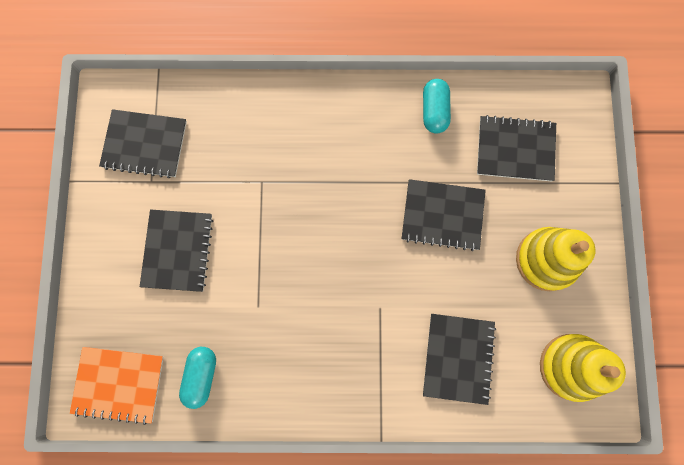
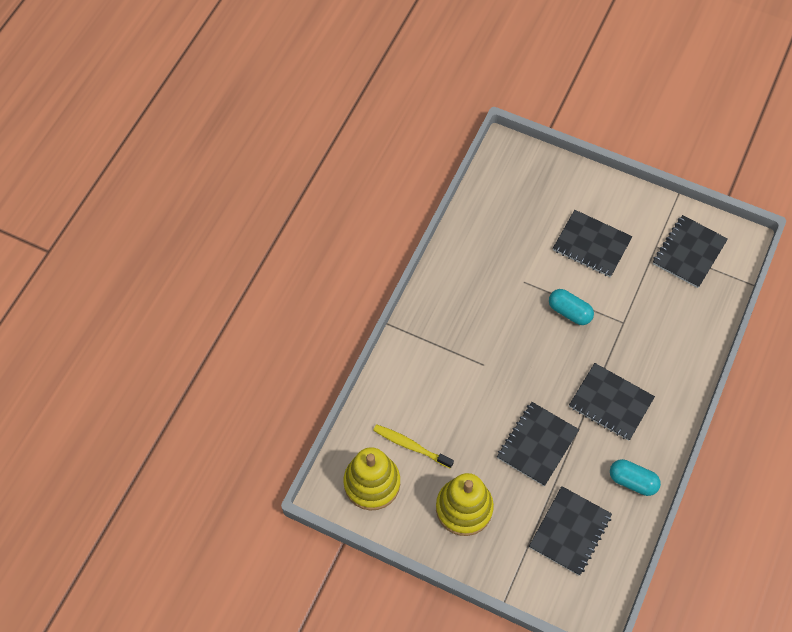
camera: 115 degrees right, 15 degrees down
(119, 384) = (509, 175): orange notebook -> none
(201, 376) = (490, 227): turquoise capsule -> turquoise capsule (569, 312)
(458, 358) = (419, 403): black notebook -> black notebook (610, 403)
(510, 344) = (411, 446): none -> yellow toothbrush

